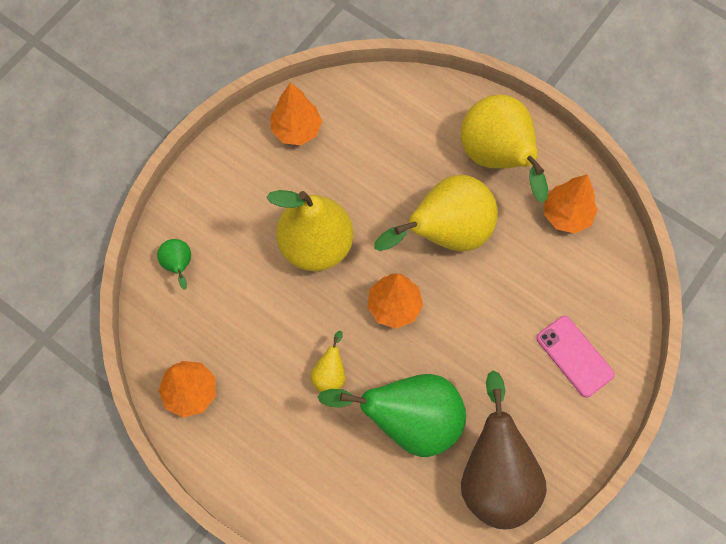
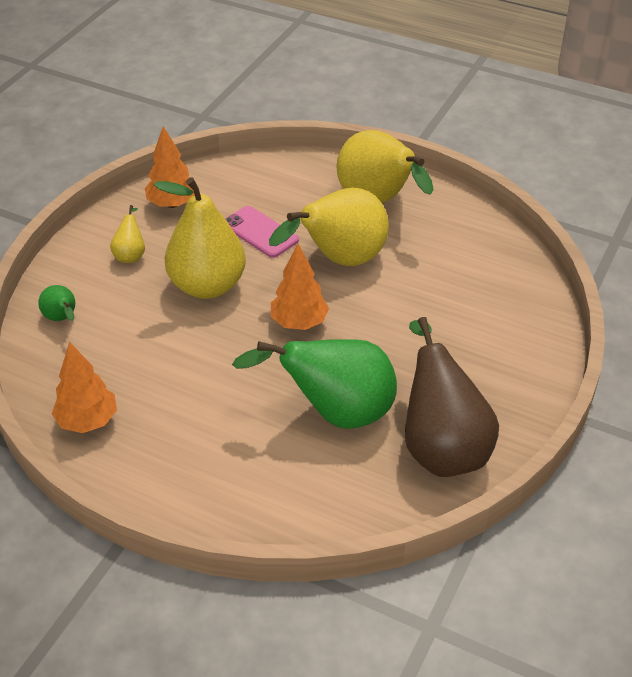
camera: 10 degrees left, 25 degrees down
(330, 374) = (241, 386): yellow pear -> yellow pear (130, 255)
(566, 215) = (457, 233): orange tree -> none
(574, 356) = (497, 337): pink phone -> pink phone (260, 232)

